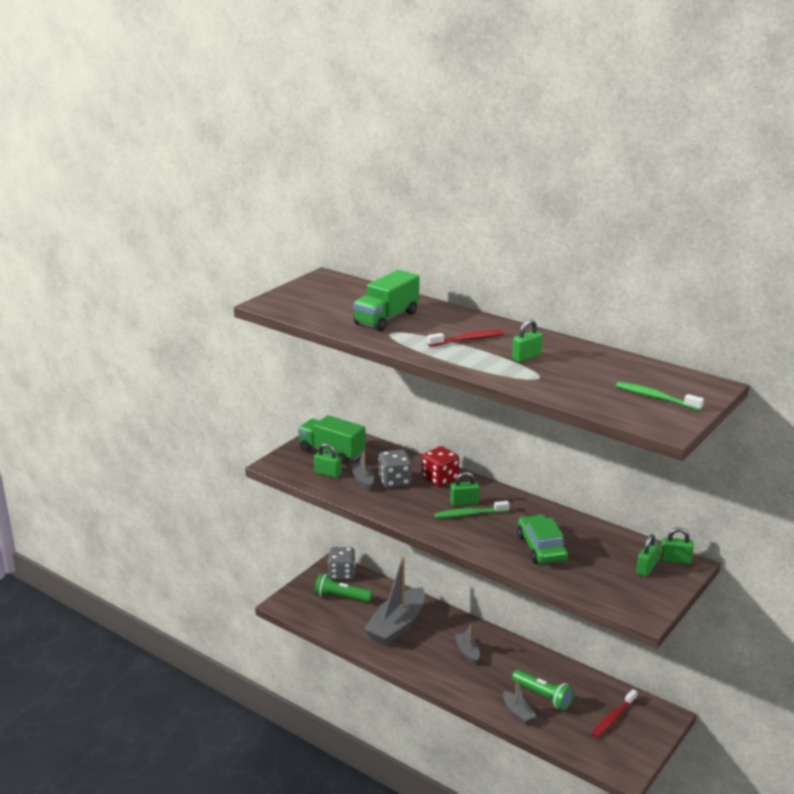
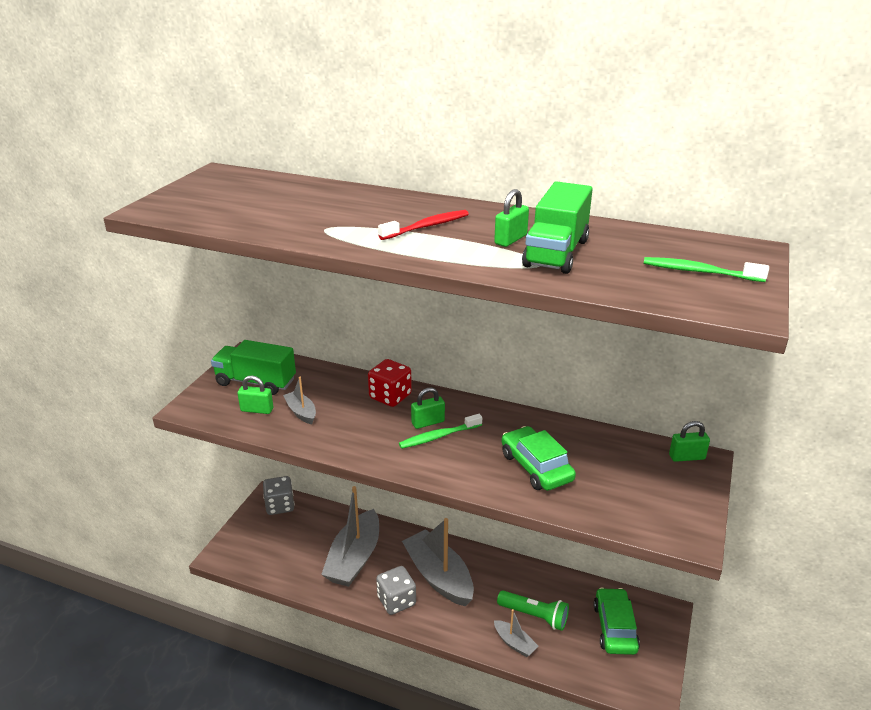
camera: 15 degrees left, 5 degrees up
(341, 597) = (285, 534): green flashlight -> none
(386, 318) = (313, 212): green truck -> green truck (556, 253)
(395, 481) = (339, 407): grey dice -> grey dice (396, 601)
(467, 652) = (438, 576): grey boat -> grey boat, size x2.13
(613, 718) = (615, 627): red toothbrush -> green car
(646, 568) = (661, 473): green padlock -> none

